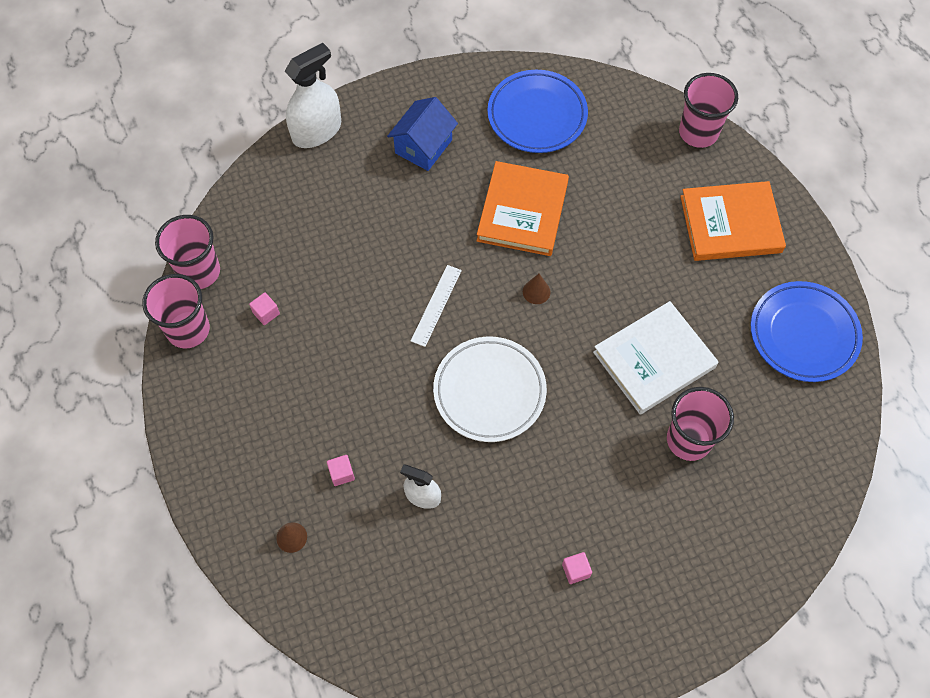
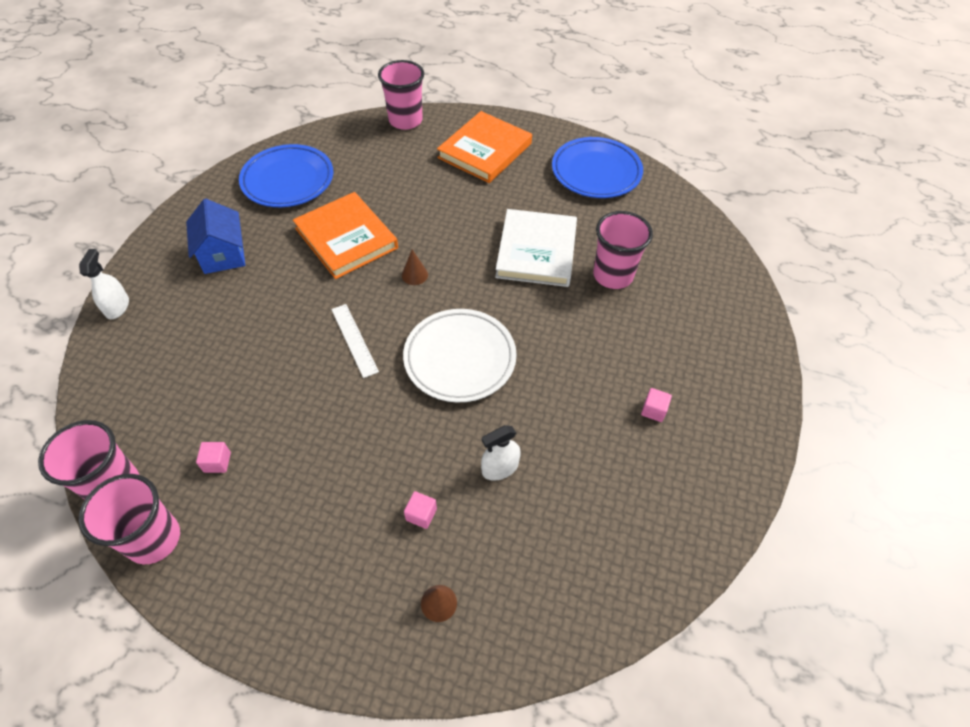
camera: 50 degrees left, 10 degrees down
(317, 131) = (117, 307): white spray bottle -> white spray bottle, size x0.58

